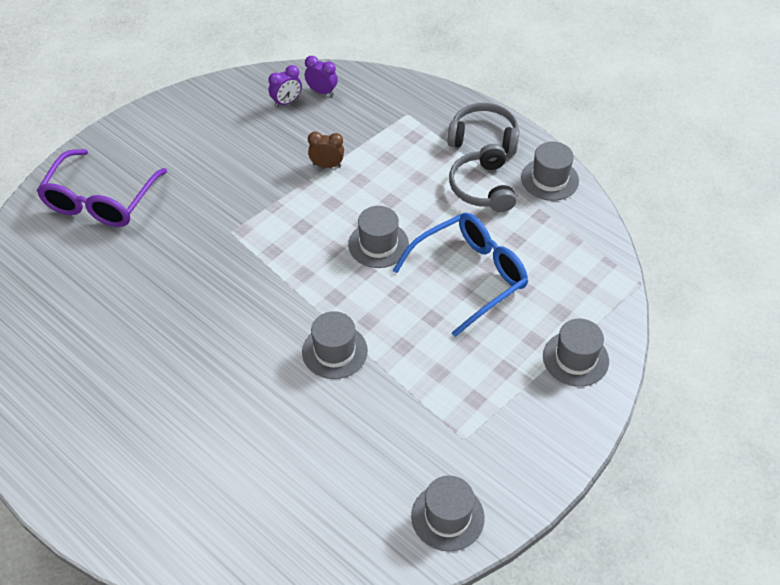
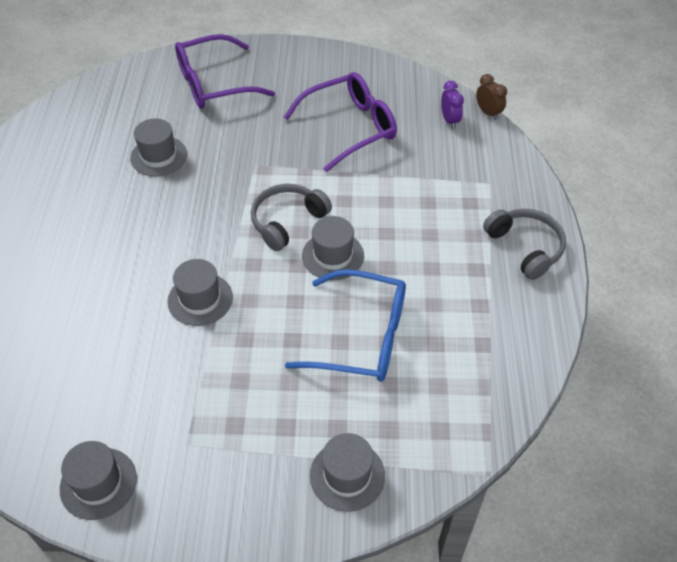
camera: 50 degrees right, 0 degrees up
(260, 150) = (350, 128): none -> purple glasses
(286, 102) = (414, 109): purple clock -> none
(327, 165) = (378, 173): brown clock -> brown clock (488, 113)
(482, 187) = (468, 283): grey headphones -> grey headphones (287, 221)
(549, 179) = (533, 324): grey hat -> grey hat (159, 156)

